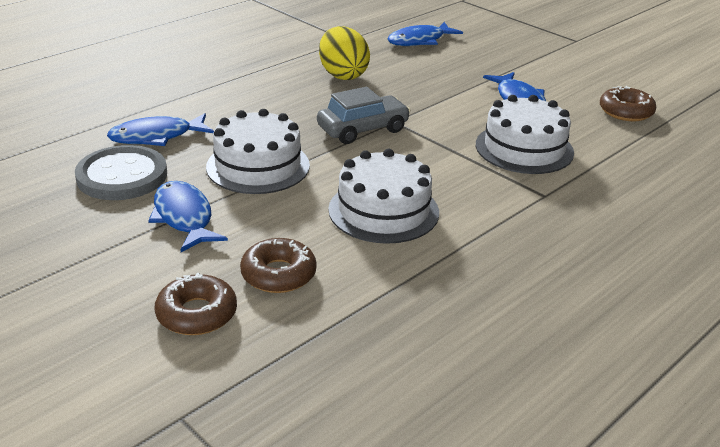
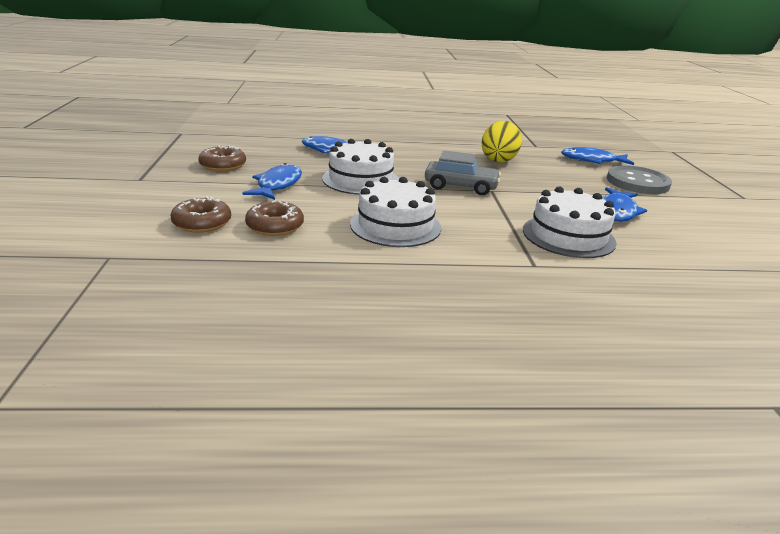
camera: 40 degrees right, 5 degrees down
(122, 176) = (283, 159): grey button -> grey button (637, 182)
(626, 111) = (714, 250): brown donut -> brown donut (223, 165)

